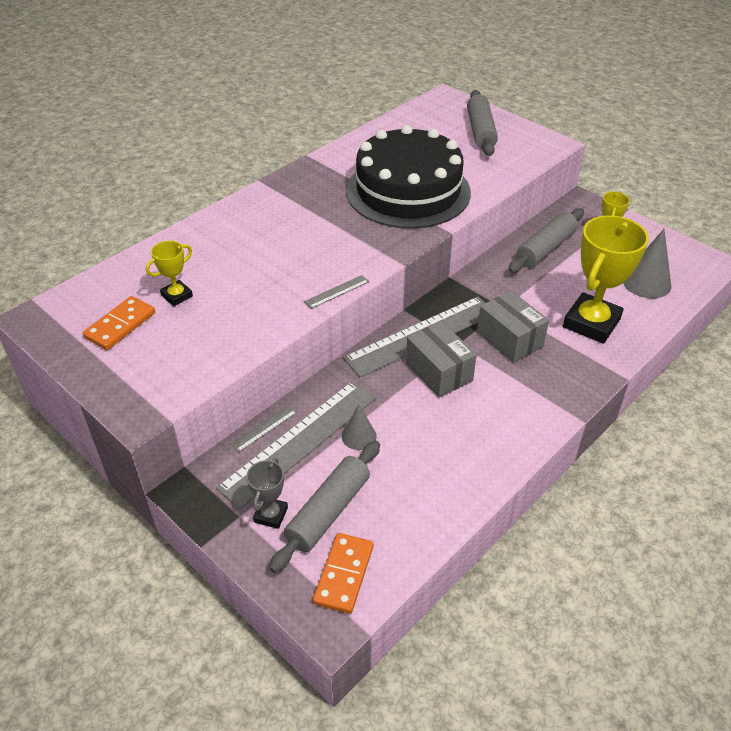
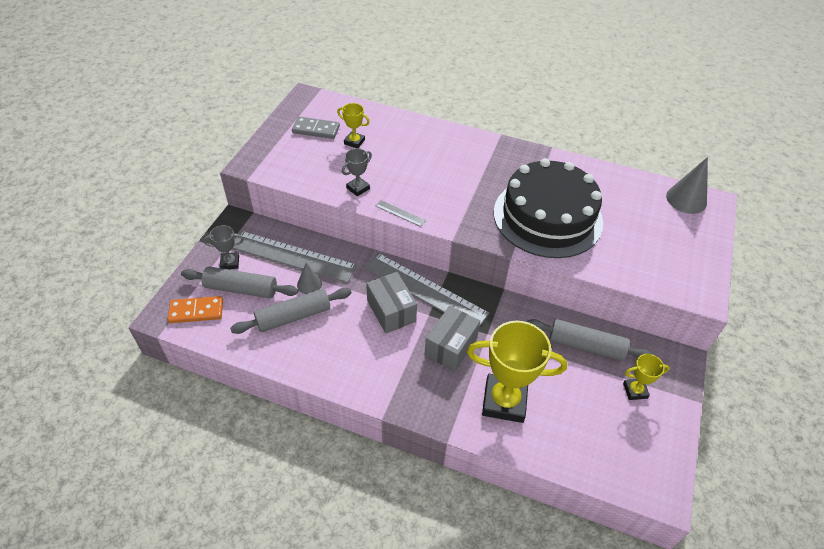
camera: 65 degrees right, 5 degrees up
(120, 325) = (316, 129): orange domino -> grey domino
(264, 428) = (297, 236): grey ruler -> none
(269, 315) = (358, 188): none -> grey trophy
(439, 372) = (391, 311): grey box -> grey box turned 60 degrees counterclockwise
(480, 131) = (677, 239): grey rolling pin -> grey rolling pin (293, 316)
(646, 282) = (590, 437): grey cone -> grey cone (686, 199)

